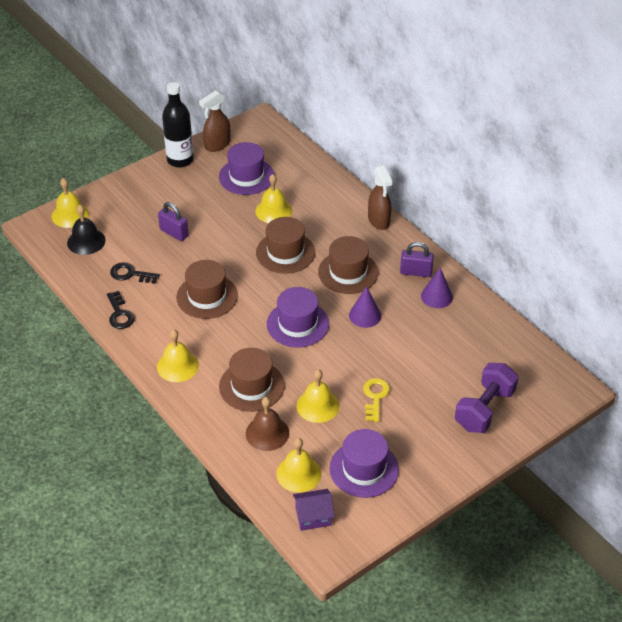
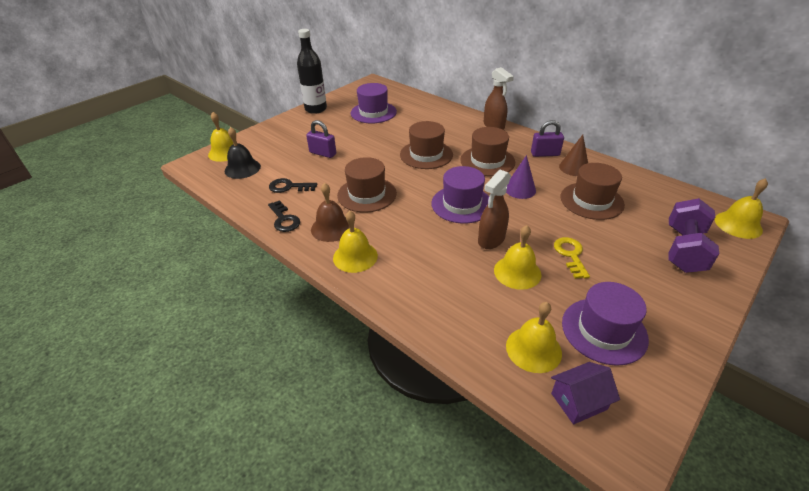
camera: 10 degrees left, 5 degrees down
(217, 145) = (343, 98): brown spray bottle -> brown spray bottle (491, 240)
(251, 386) = (440, 264): brown hat -> brown hat (591, 201)
(267, 433) = (476, 309): brown bell -> brown bell (331, 228)
(273, 211) = (404, 130): yellow bell -> yellow bell (738, 224)
(437, 296) = (574, 168): purple cone -> brown cone

